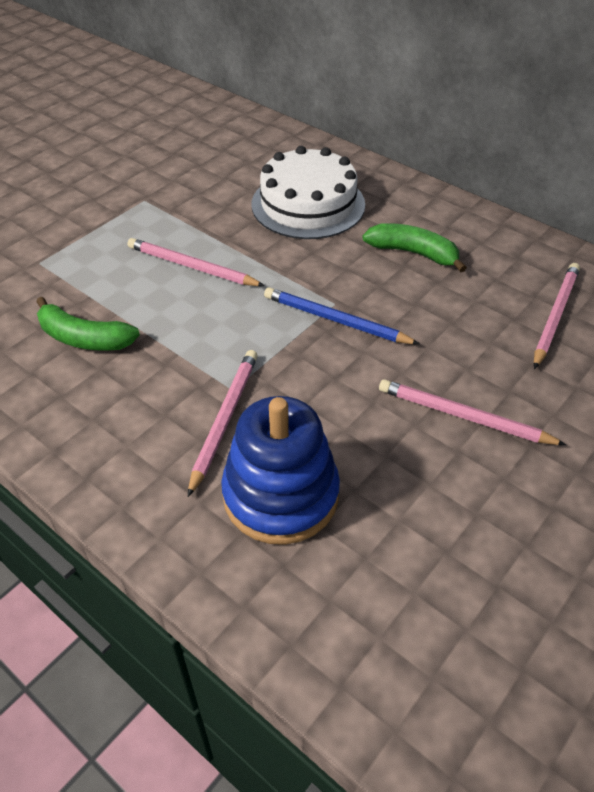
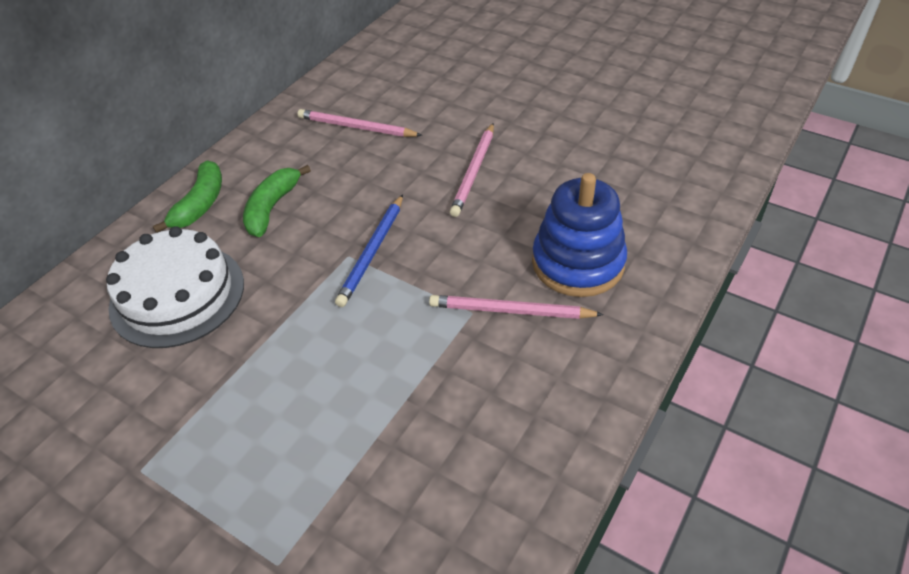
camera: 95 degrees left, 0 degrees up
(84, 338) = (421, 458): green banana -> green banana (200, 204)
(192, 267) = (290, 382): pink pencil -> none

